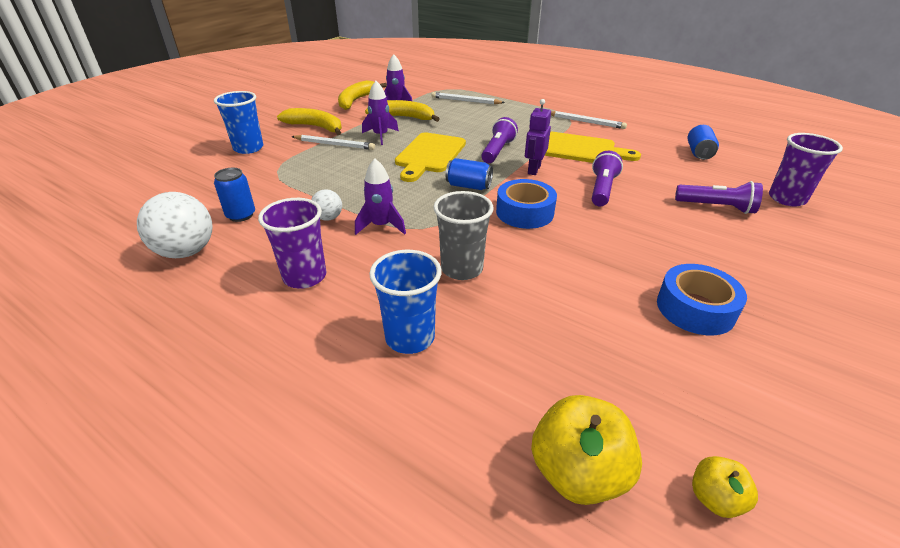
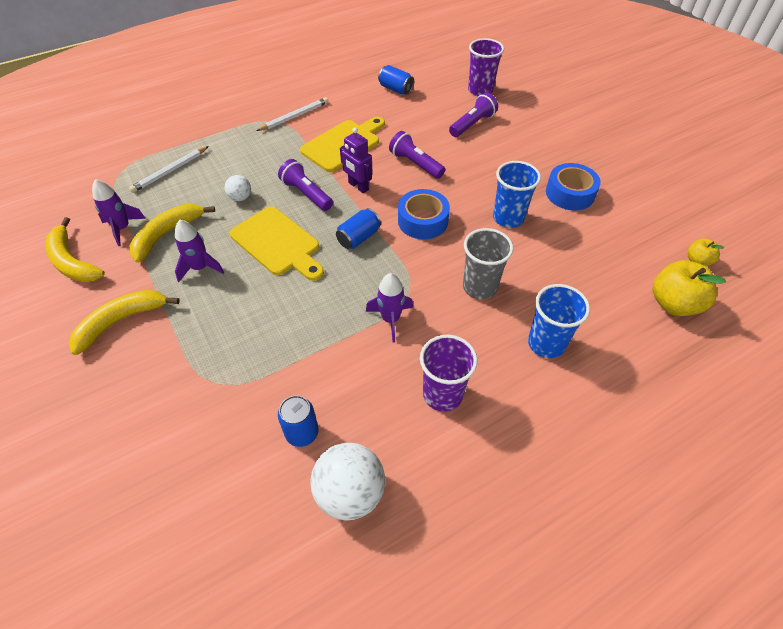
camera: 65 degrees left, 15 degrees up
(248, 148) = (127, 404): blue cup -> blue cup (508, 218)
(328, 218) = (353, 356): white ball -> white ball (240, 198)
(334, 145) = (189, 314): white pencil -> none

